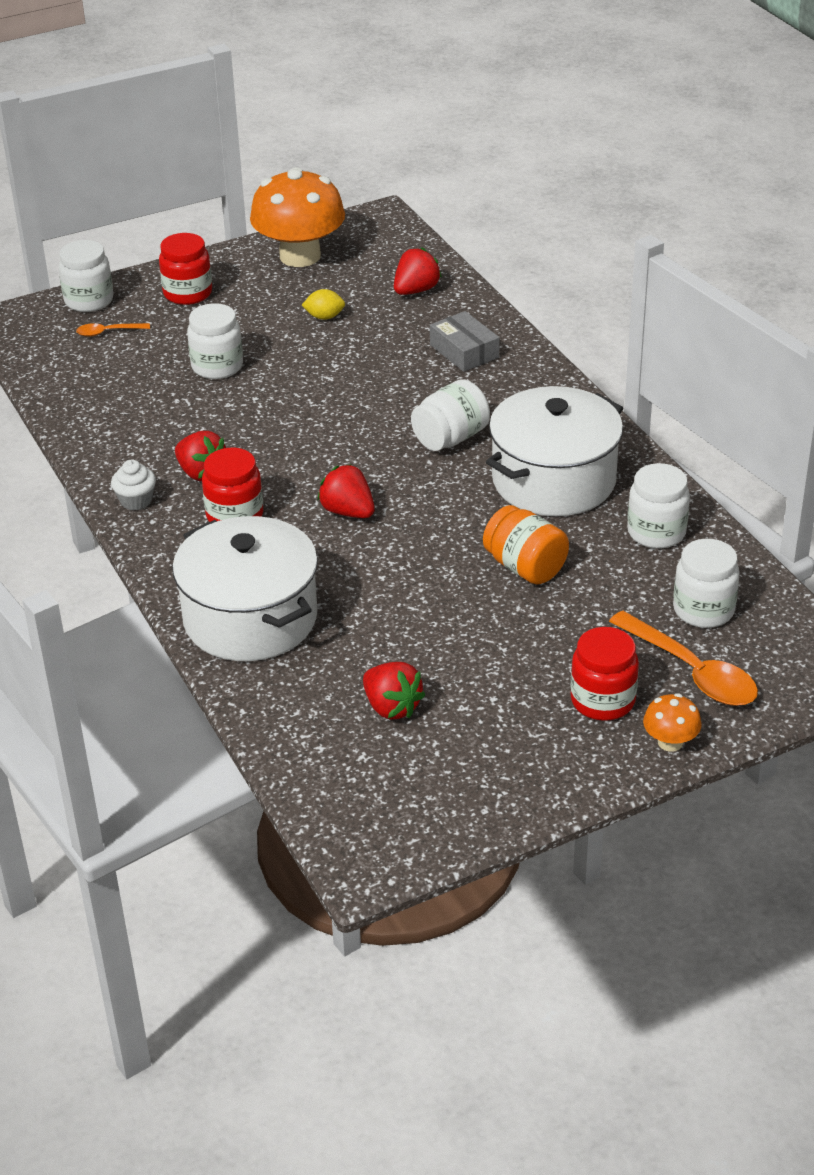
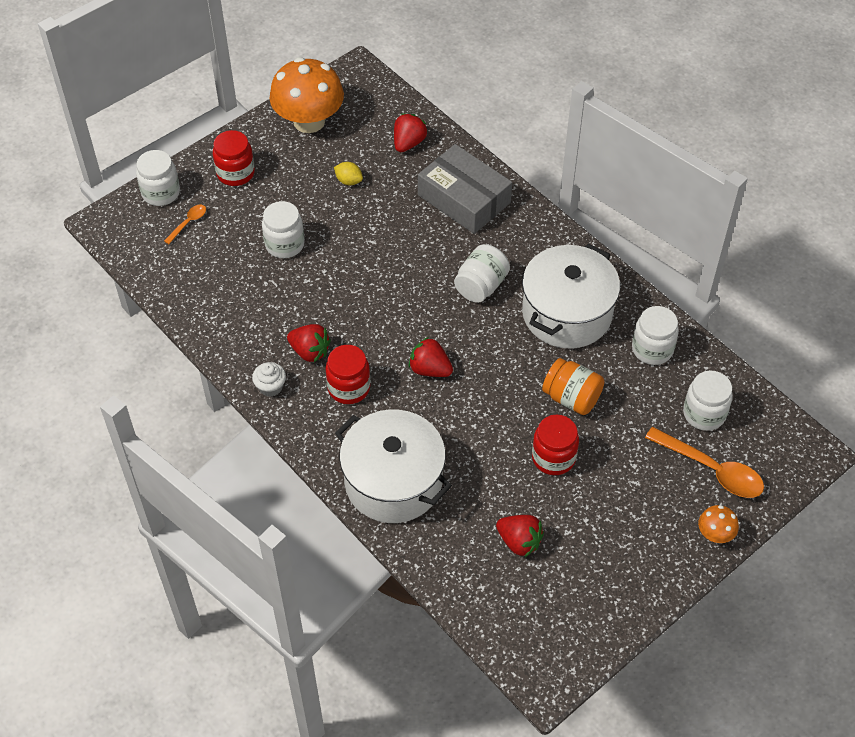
camera: 15 degrees left, 15 degrees up
(108, 332) = (188, 223): orange spoon -> orange spoon turned 150 degrees clockwise
(324, 317) = (349, 181): yellow lemon -> yellow lemon turned 45 degrees clockwise
(464, 351) = (464, 199): grey box -> grey box, size x1.70
(602, 701) = (660, 507): red jar -> red jar (553, 458)

